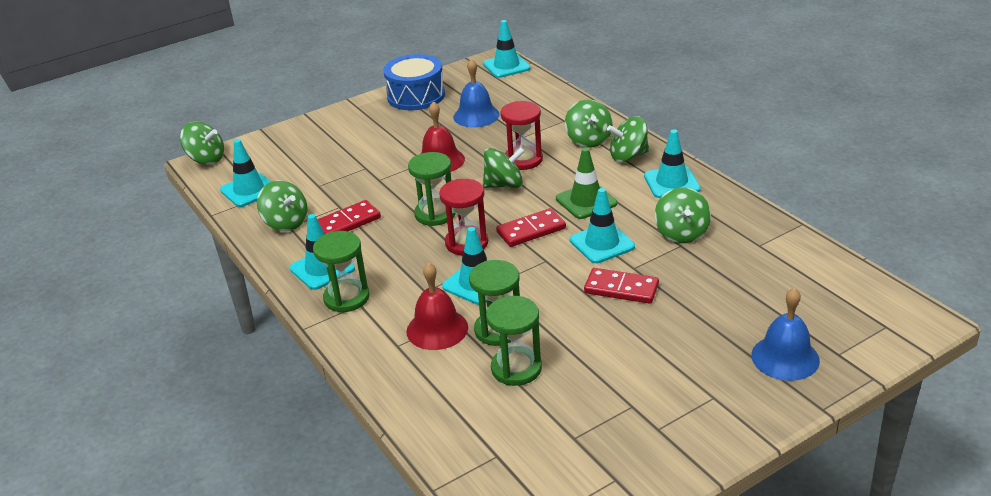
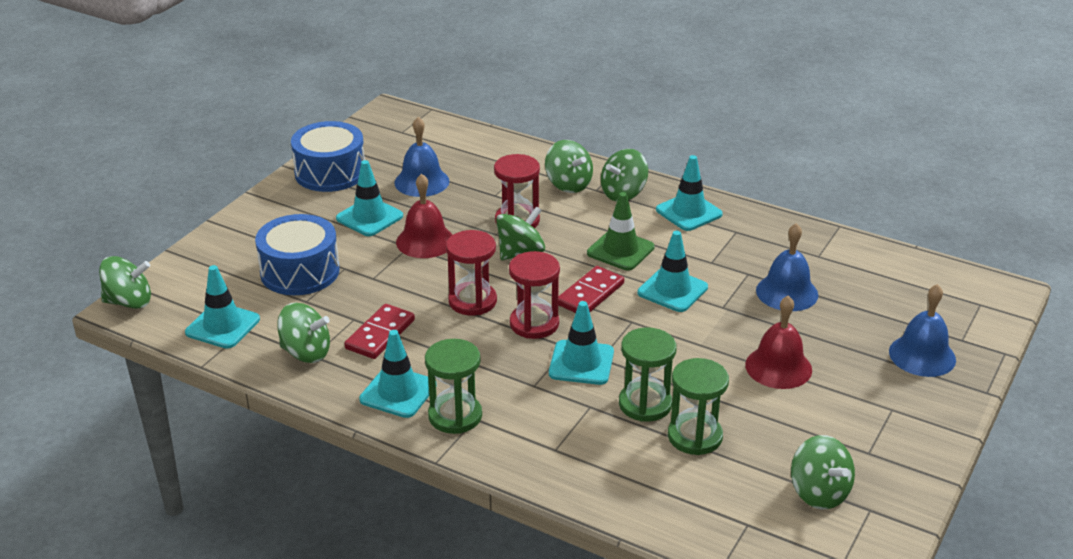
camera: 30 degrees left, 0 degrees up
(332, 163) = (300, 272): none -> blue drum
(435, 214) = (472, 301): green hourglass -> red hourglass
(437, 329) = (582, 421): red bell -> red bell (778, 367)
(506, 66) = (407, 118): turquoise traffic cone -> turquoise traffic cone (369, 217)
(621, 288) = (728, 330): red domino -> none
(681, 233) = (739, 261): green spinning top -> green spinning top (819, 493)
(702, 269) = (787, 292): none -> blue bell

